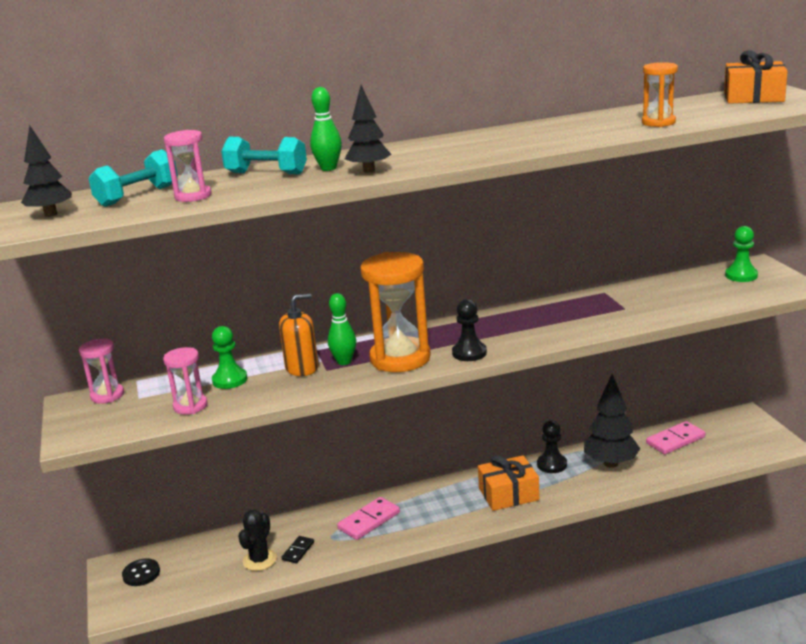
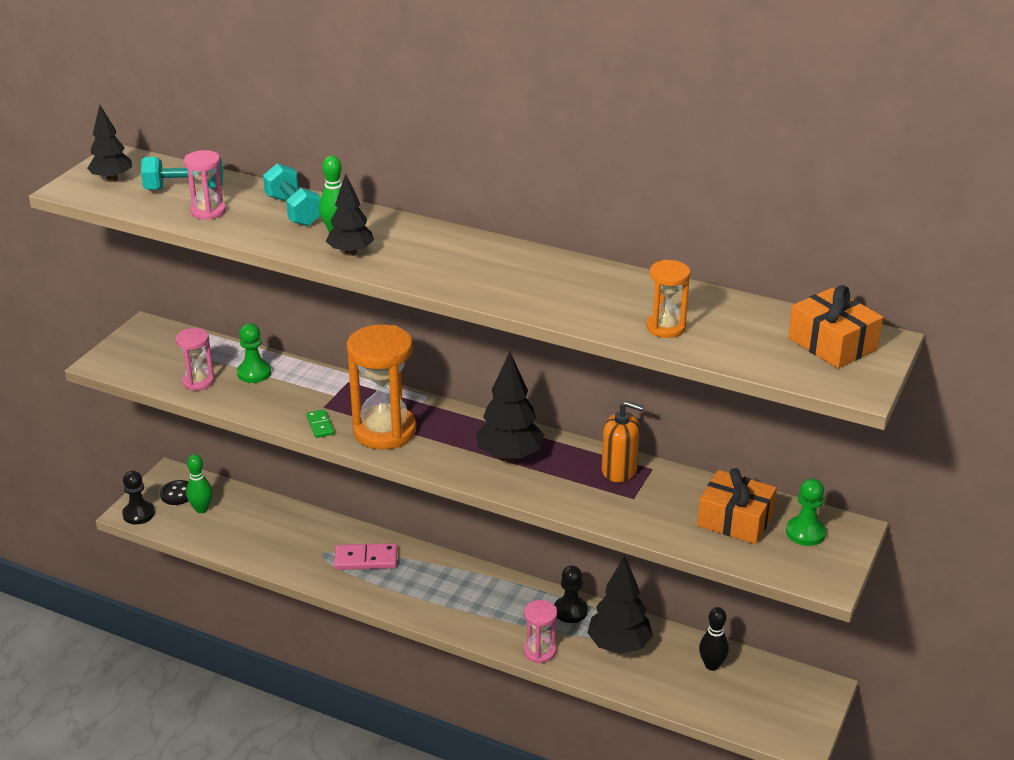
camera: 40 degrees right, 10 degrees up
(107, 395) = (170, 336): pink hourglass -> pink hourglass (539, 651)
(260, 560) = (255, 538): black cactus -> none
(298, 551) = (287, 549): black domino -> none
(302, 368) = (311, 393): orange soap dispenser -> orange soap dispenser (619, 470)
(344, 362) = (346, 407): green bowling pin -> green bowling pin (201, 509)
(346, 379) = (320, 425): none -> green domino
(469, 353) = (437, 460): black pawn -> black pawn (138, 514)
(508, 494) = (495, 612): orange gift -> orange gift (735, 520)
(510, 328) = (509, 456): none -> black tree
(675, 440) = (712, 665): pink domino -> black bowling pin

